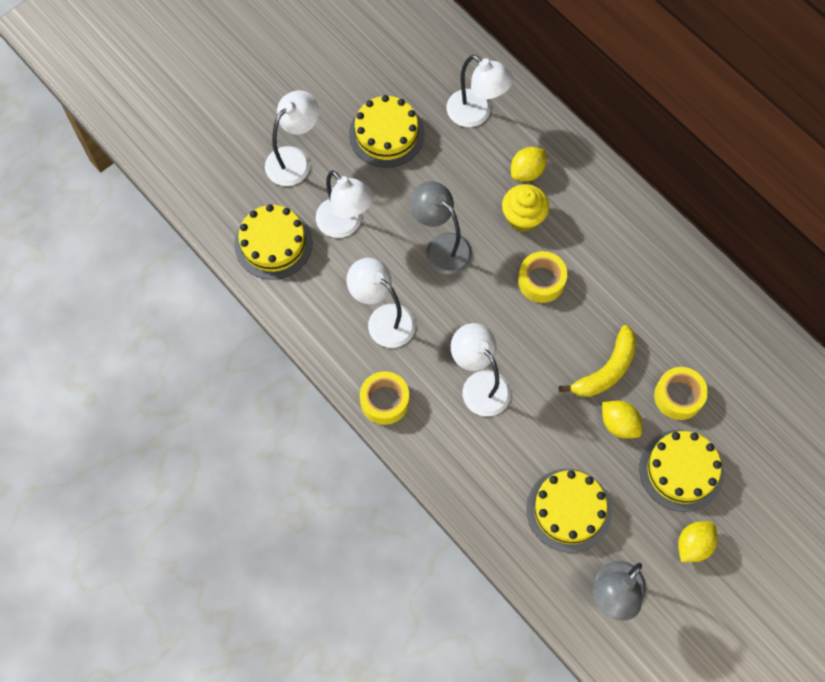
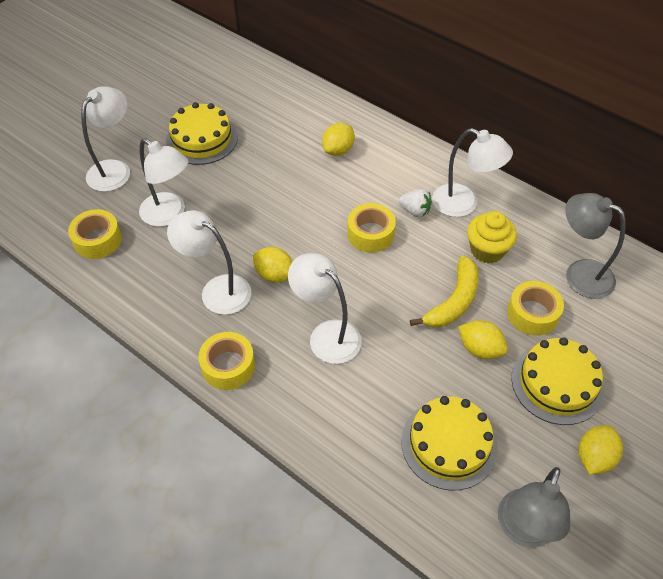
camera: 10 degrees left, 15 degrees down
(273, 243) = (98, 240): yellow cake -> yellow tape
(440, 312) = (275, 275): none -> yellow lemon
(441, 246) = (267, 219): grey lamp -> grey lamp (579, 274)
(476, 114) = (283, 114): white lamp -> white lamp (464, 204)
(523, 217) = (342, 185): yellow cupcake -> yellow cupcake (487, 250)
(591, 261) = (415, 211): none -> white strawberry

